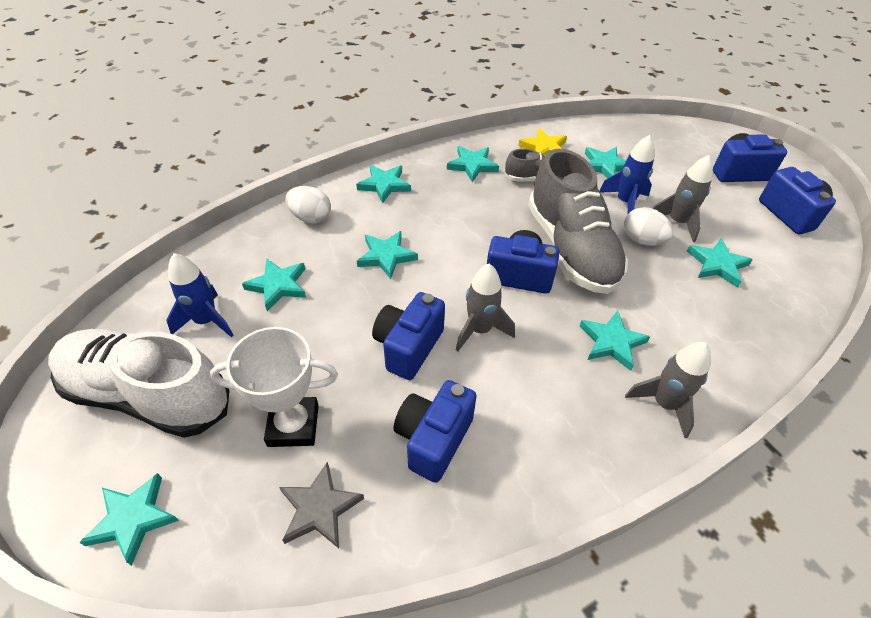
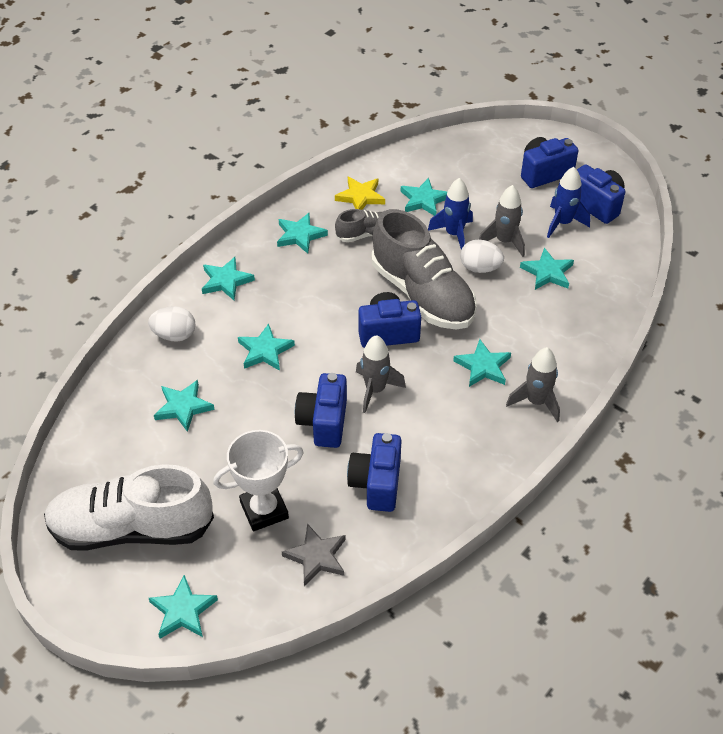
camera: 20 degrees left, 0 degrees up
(206, 321) = (140, 457): blue rocket -> blue rocket (562, 223)

